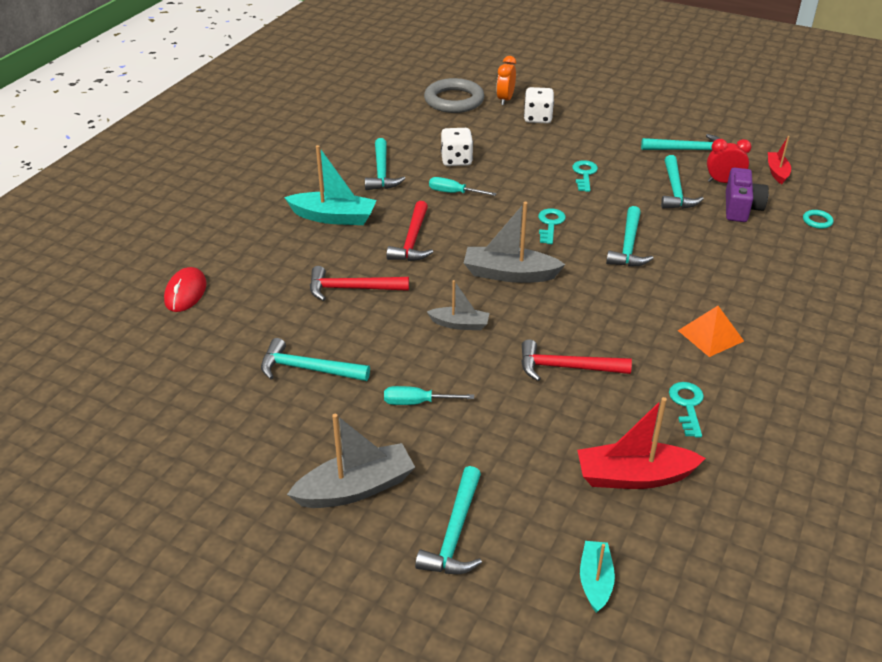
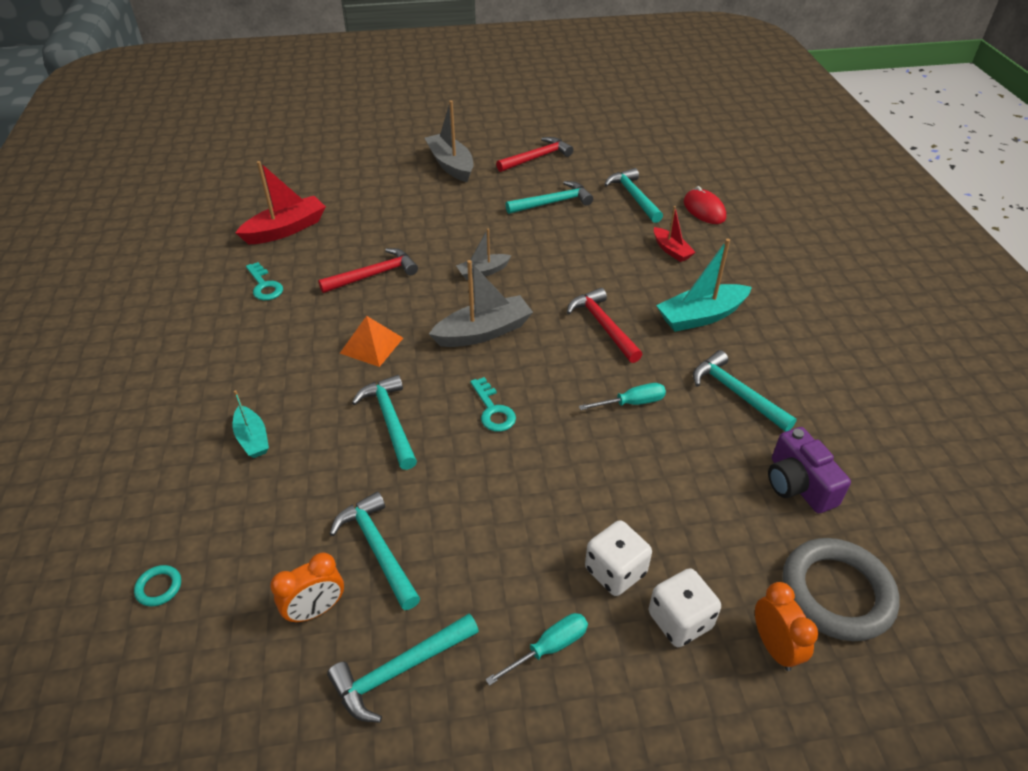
camera: 145 degrees right, 5 degrees up
(352, 288) = (596, 262): red hammer -> red hammer (537, 158)
(355, 488) = (451, 165): grey boat -> grey boat turned 120 degrees clockwise
(417, 402) = (460, 213): turquoise screwdriver -> turquoise screwdriver (549, 648)
(455, 533) = (378, 169): turquoise hammer -> turquoise hammer (633, 197)
(456, 160) = (686, 457): white dice -> white dice (615, 571)
(584, 174) = (515, 517): turquoise key -> none
(595, 581) = (286, 179): turquoise boat -> turquoise boat (252, 438)
(710, 335) = (262, 352): orange pyramid -> orange pyramid (371, 345)
(723, 182) = (316, 610): red clock -> orange clock
(741, 208) = (275, 560): purple camera -> purple camera (798, 484)
(777, 172) = (234, 688): red boat -> red boat (671, 250)

